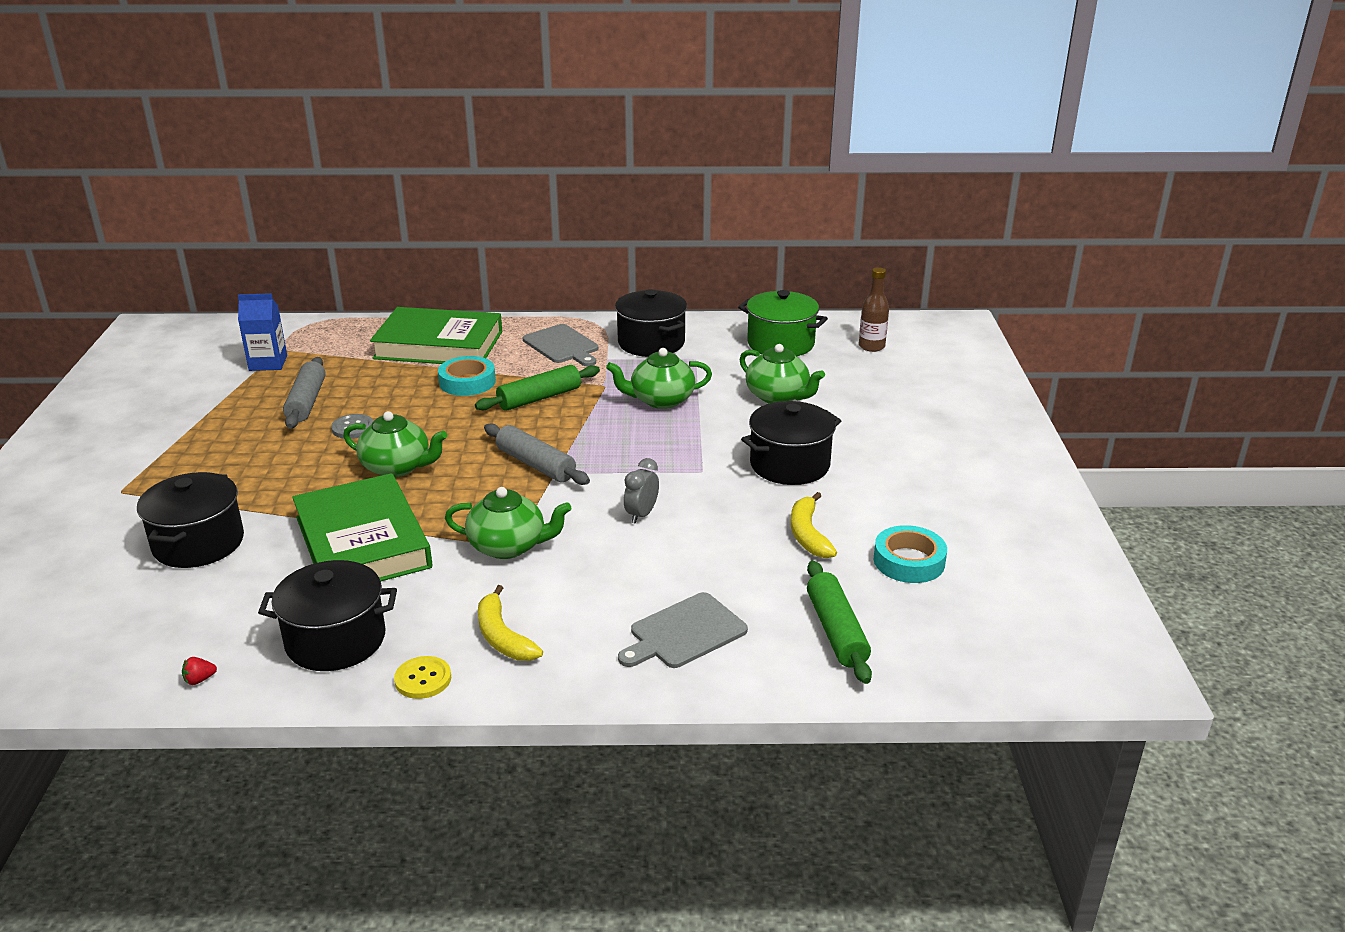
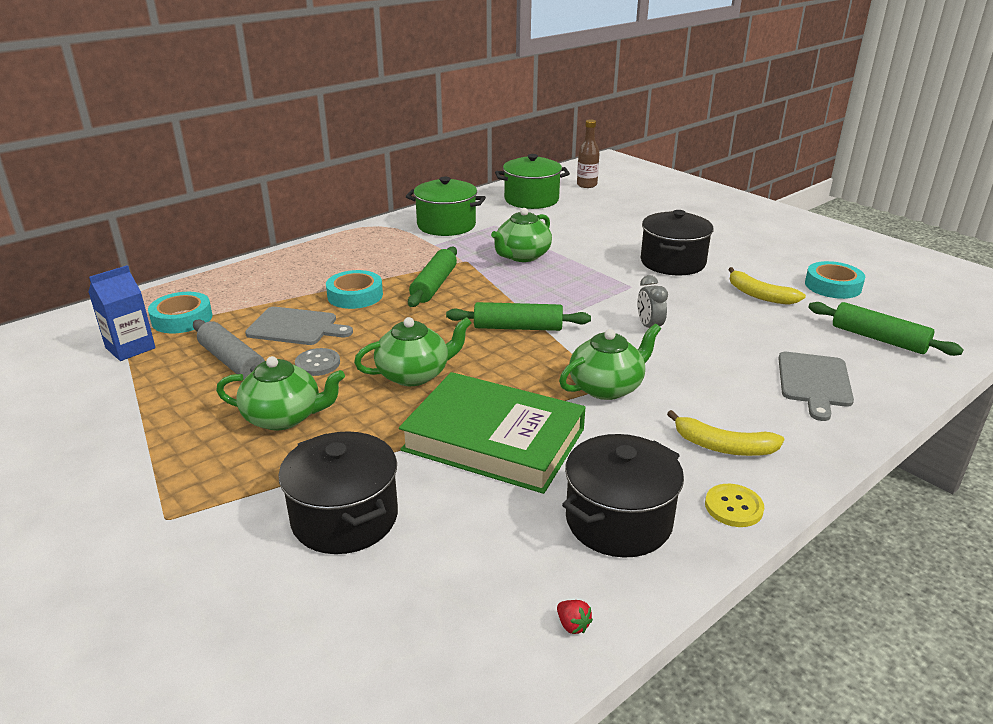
camera: 40 degrees left, 0 degrees up
(199, 680) = (572, 625): red strawberry -> red strawberry turned 60 degrees counterclockwise
(329, 353) = (182, 319): none -> turquoise tape
(439, 345) = (279, 279): green book -> none
(536, 464) = (518, 327): grey rolling pin -> green rolling pin
(562, 346) = (384, 247): grey cutting board -> grey cutting board (295, 327)
(651, 343) = (446, 225): black pot -> green pot
(778, 396) = (589, 228): green teapot -> green teapot (284, 417)

